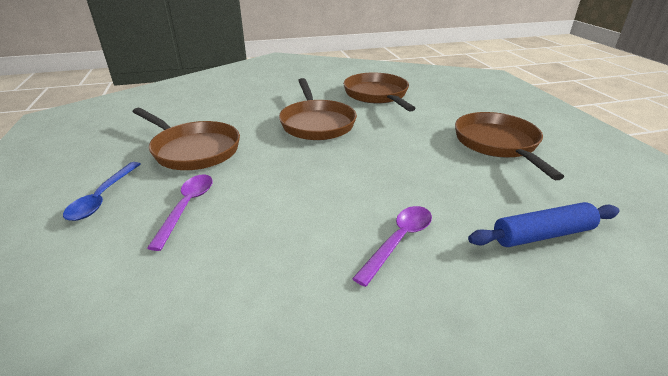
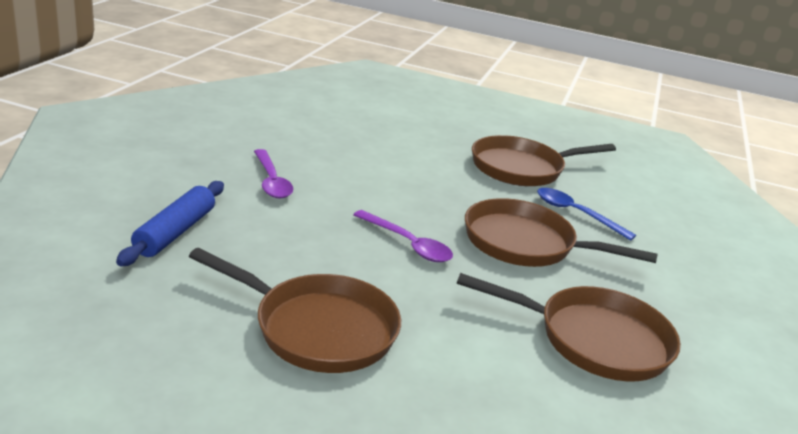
camera: 120 degrees right, 5 degrees down
(103, 197) = (472, 126): blue spoon -> blue spoon (576, 214)
(187, 207) = (422, 141): purple spoon -> purple spoon (408, 244)

